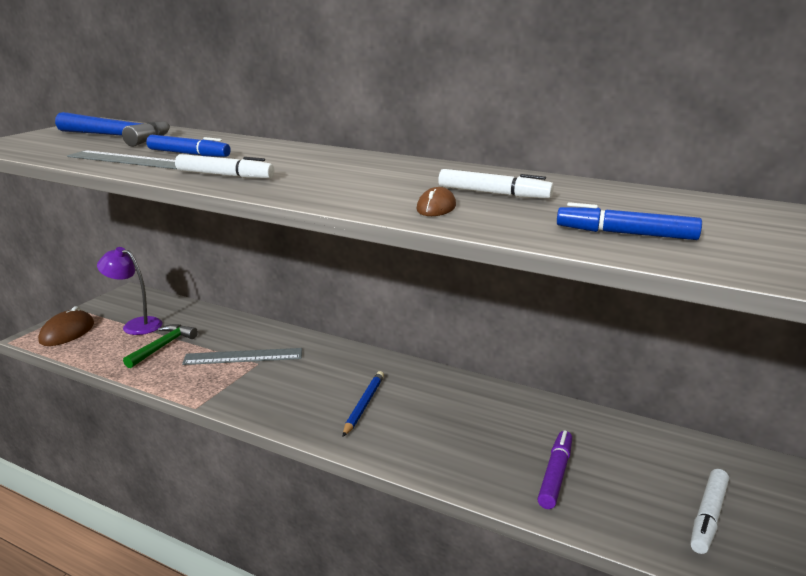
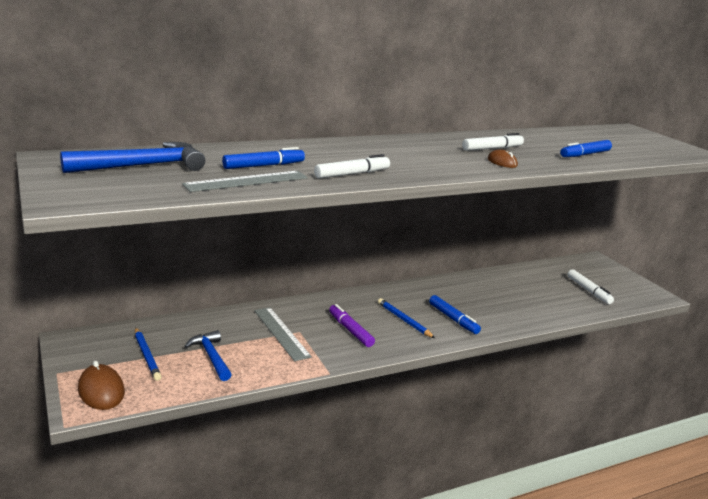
camera: 55 degrees left, 0 degrees up
(136, 325) = (147, 356): purple lamp -> blue pencil
(162, 347) = (211, 357): green hammer -> blue hammer
(243, 357) = (281, 333): grey ruler -> grey ruler turned 60 degrees counterclockwise
(416, 434) = (453, 319): none -> blue marker
(555, 475) = (528, 304): purple marker -> purple marker (350, 330)

